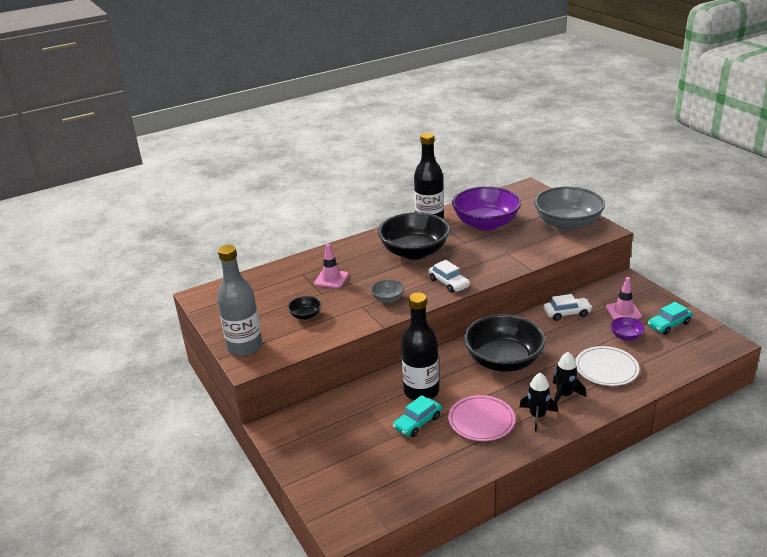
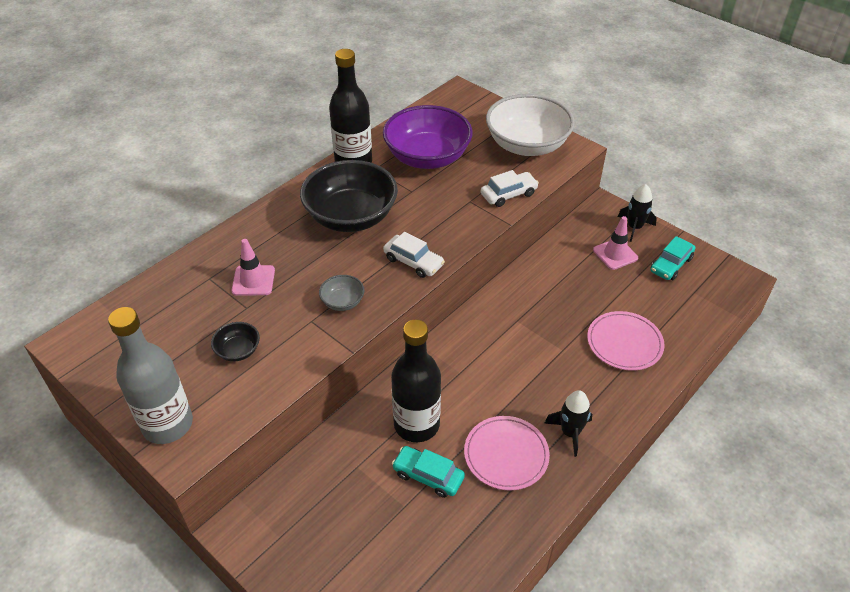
camera: 20 degrees left, 15 degrees up
(417, 422) = (428, 476): turquoise car -> turquoise car turned 90 degrees clockwise
(503, 361) = (502, 355): black bowl -> none
(564, 395) = (590, 393): black rocket -> black rocket (634, 227)
(567, 224) = (527, 145): grey bowl -> white bowl
(567, 313) = (552, 267): white car -> white car (508, 194)
(606, 368) = (624, 343): white plate -> pink plate
(626, 336) = (630, 290): purple bowl -> none

